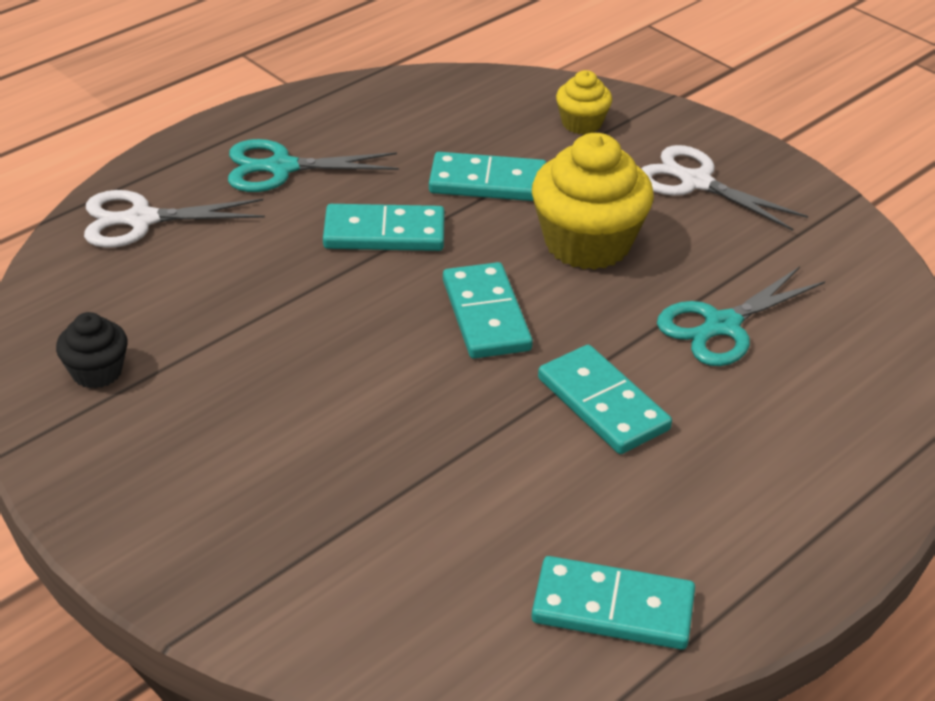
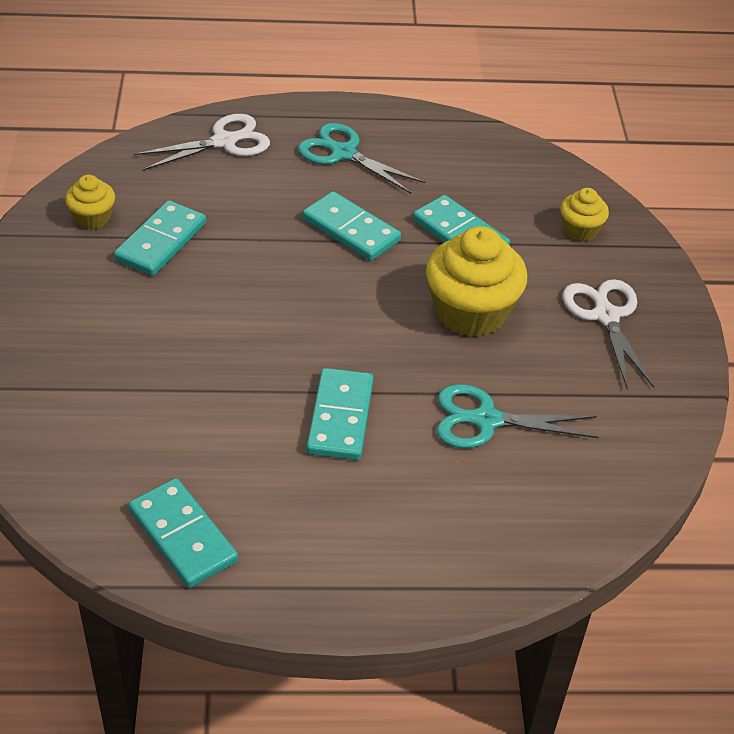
camera: 40 degrees right, 5 degrees up
(97, 372) = (93, 218): black cupcake -> yellow cupcake
(141, 220) = (224, 142): white scissors -> white scissors turned 120 degrees clockwise
(486, 315) = (344, 318): turquoise domino -> turquoise domino (161, 242)

